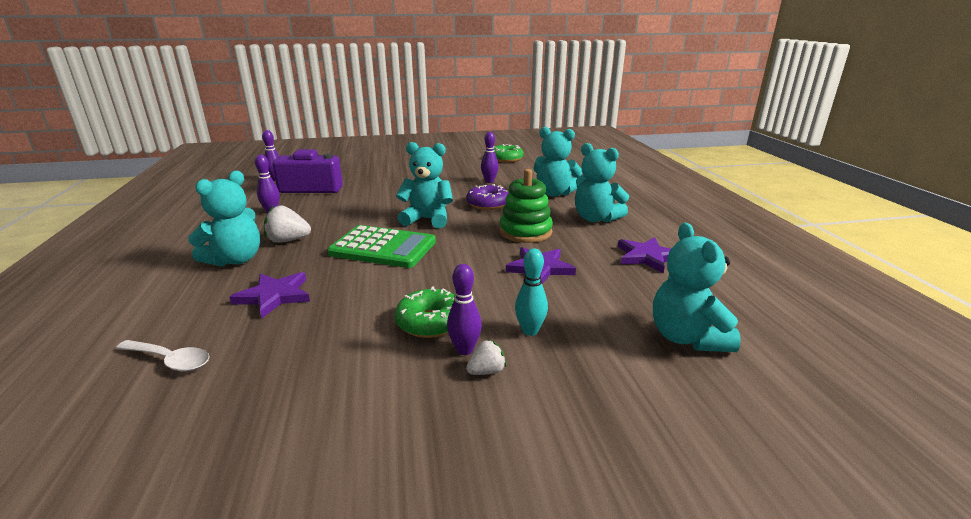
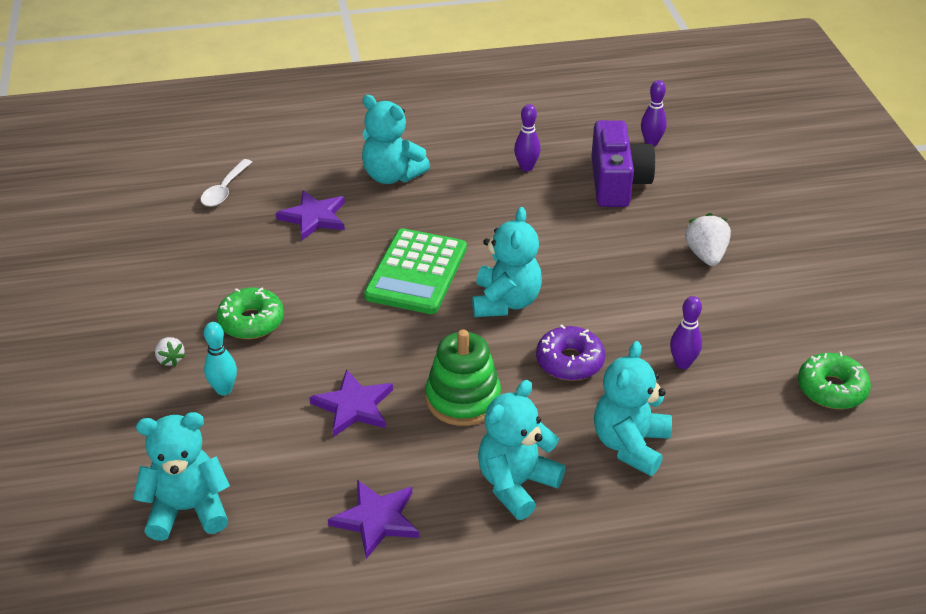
camera: 90 degrees right, 15 degrees up
(288, 240) = (439, 199): white strawberry -> white strawberry (706, 255)
(464, 350) = (203, 345): purple bowling pin -> none

